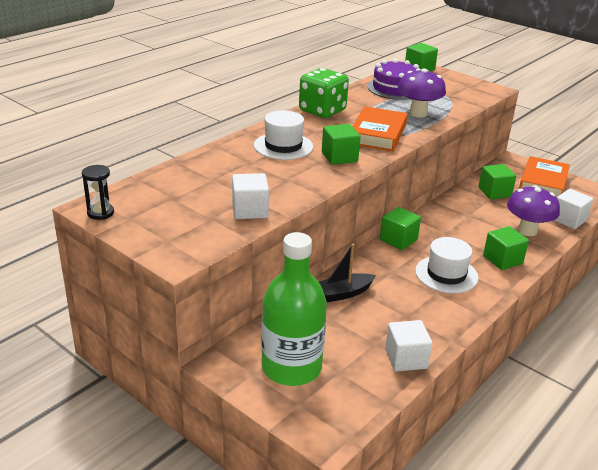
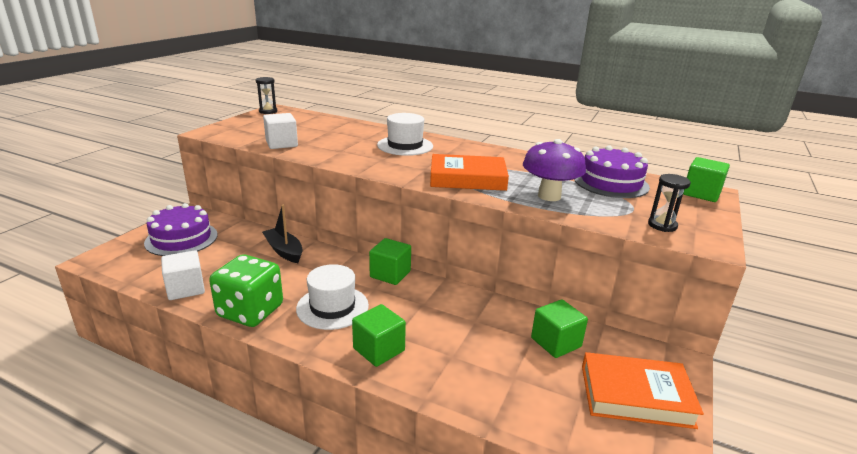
camera: 75 degrees right, 5 degrees down
(291, 367) = (181, 239): green bottle -> purple cake
(322, 111) = (500, 154): green dice -> green dice (250, 311)
(339, 157) = (398, 166): green cube -> none
(468, 93) = (662, 225): none -> black hourglass
(527, 231) = (465, 374): purple mushroom -> none
(568, 220) = (528, 423): white cube -> none

